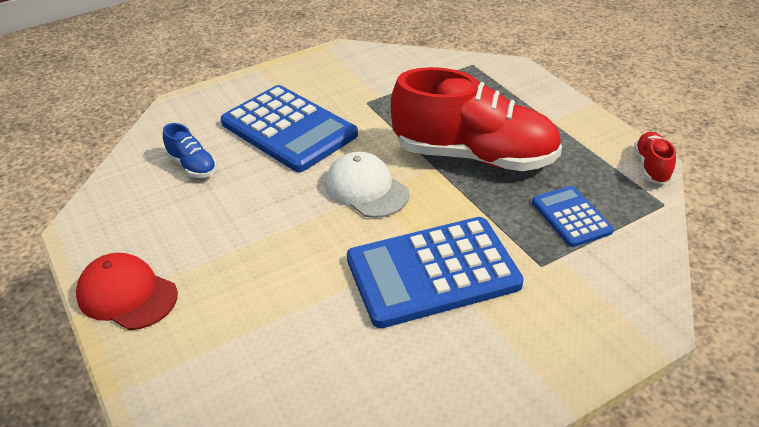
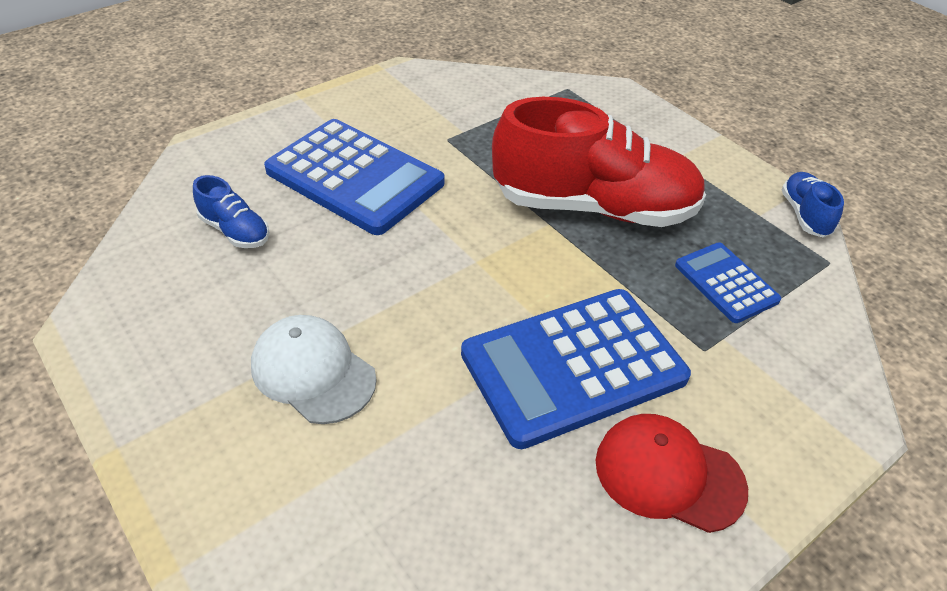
camera: 10 degrees left, 5 degrees up
(127, 295) = (171, 422): red cap -> red cap (668, 474)
(366, 189) = (468, 256): white cap -> white cap (313, 372)
(651, 167) = (804, 215): red shoe -> blue shoe

